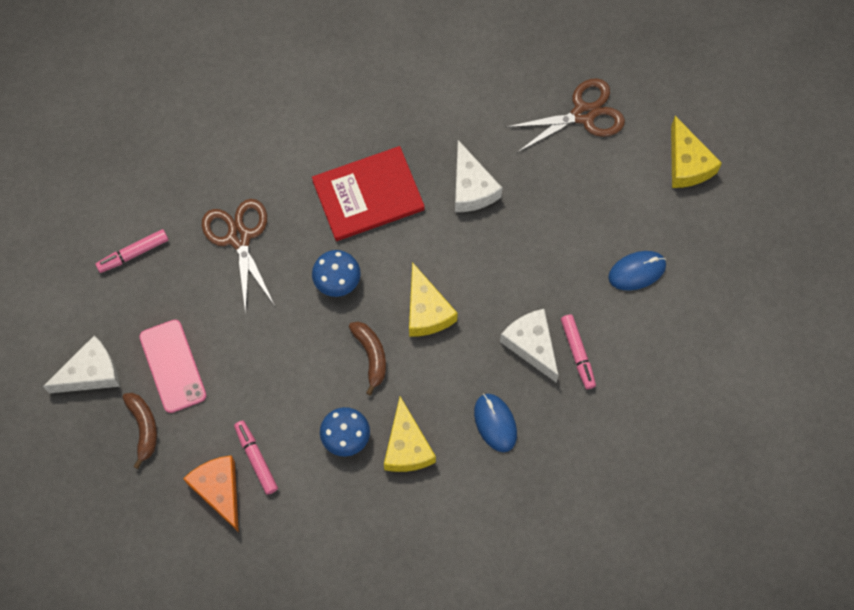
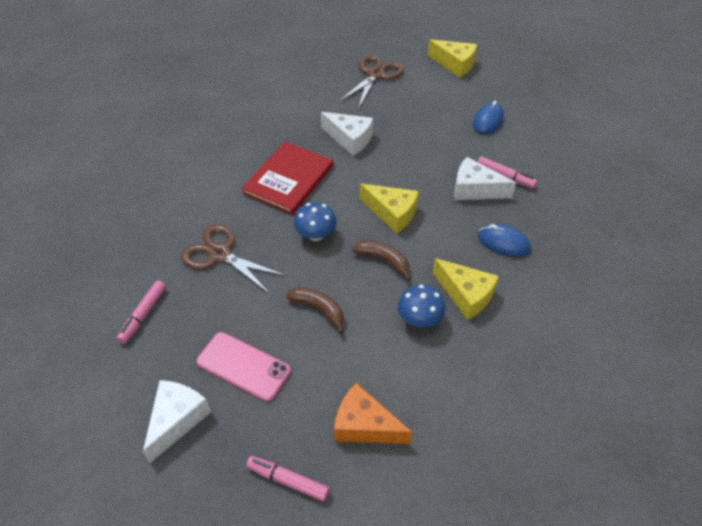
camera: 40 degrees left, 20 degrees down
(143, 428) = (259, 427): brown banana -> brown banana (319, 309)
(256, 459) = (370, 381): pink marker -> pink marker (288, 480)

